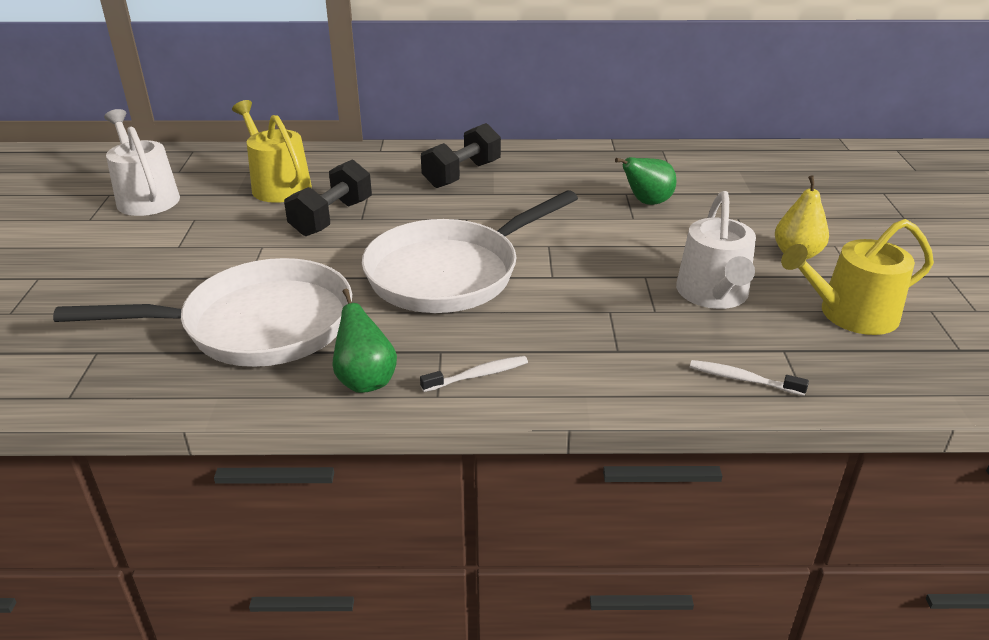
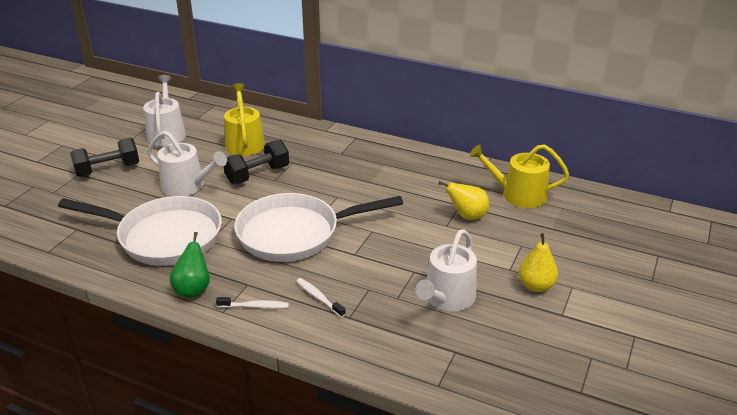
camera: 25 degrees right, 0 degrees up
(237, 254) = (187, 186): none -> white watering can
(462, 174) = (362, 162): black dumbbell -> black dumbbell (108, 170)
(646, 202) = (467, 216): green pear -> yellow pear
(742, 379) = (408, 362): white toothbrush -> white toothbrush (319, 297)
(850, 314) = (527, 342): yellow watering can -> yellow watering can (518, 194)

